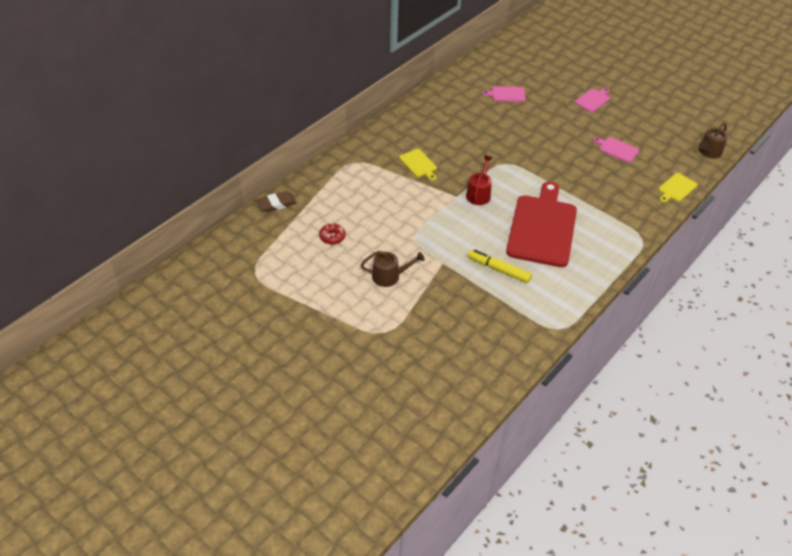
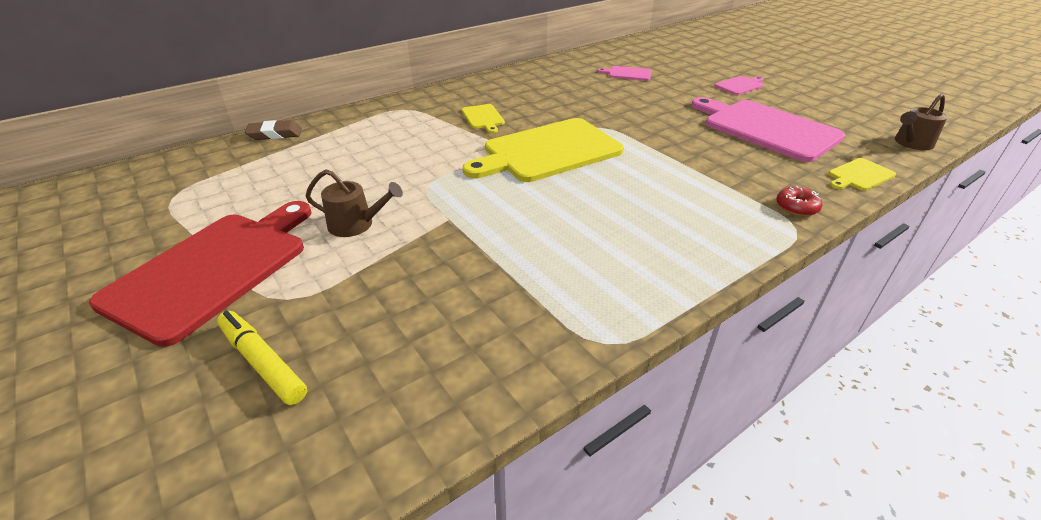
camera: 15 degrees right, 10 degrees down
(332, 237) = (313, 172): red donut -> red donut (796, 207)
(479, 194) = (548, 151): red watering can -> yellow cutting board
(499, 269) = (533, 238): yellow marker -> yellow marker (263, 362)
(542, 228) = (628, 196): red cutting board -> red cutting board (213, 269)
(617, 149) = (766, 128): pink cutting board -> pink cutting board, size x2.28

